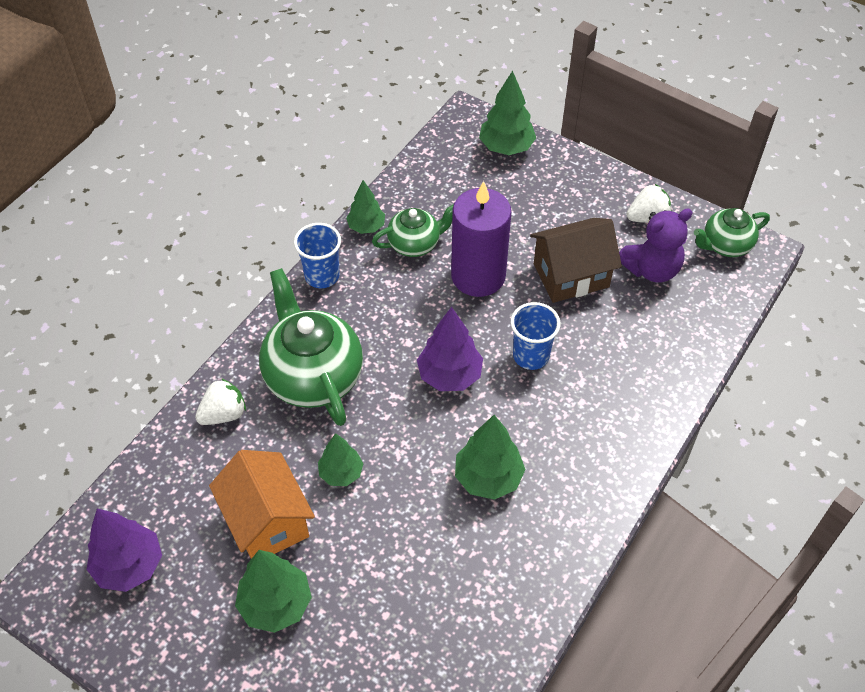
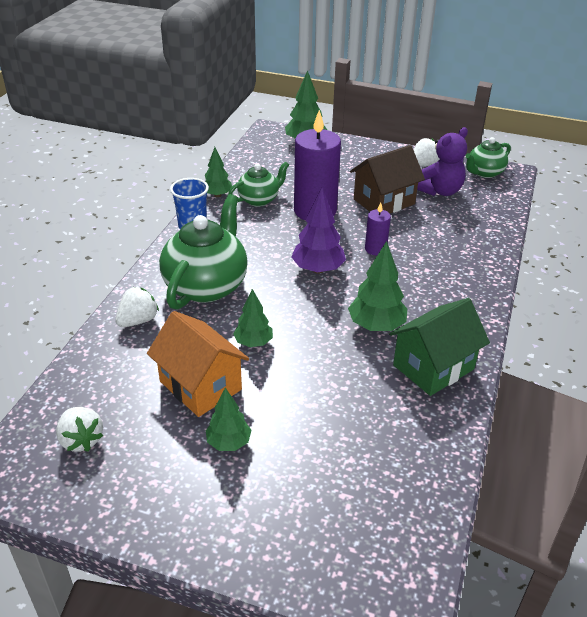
camera: 15 degrees left, 15 degrees down
(129, 566) = (81, 440): purple tree -> white strawberry
(275, 604) = (228, 443): green tree -> green tree, size x0.65
(313, 376) = (206, 285): green teapot -> green teapot turned 60 degrees clockwise
(531, 356) = (375, 249): blue cup -> purple candle
(532, 552) = (433, 367): none -> green house

